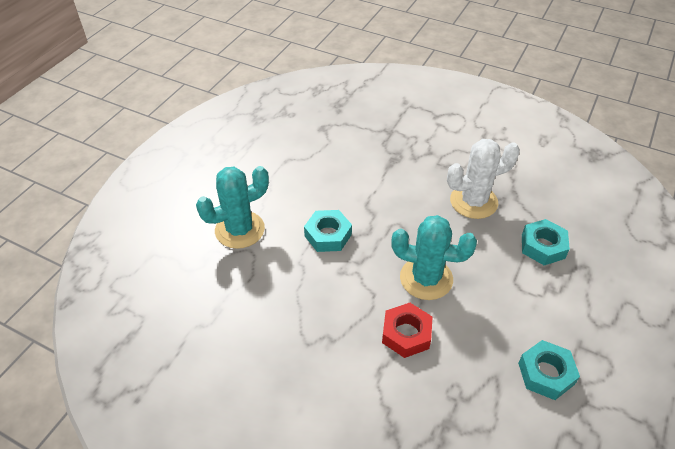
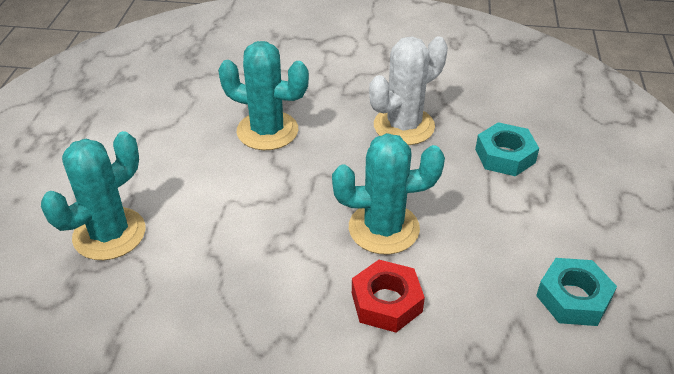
camera: 20 degrees left, 5 degrees down
(328, 235) = (236, 209): turquoise nut -> none
(371, 180) = (267, 131): none -> turquoise cactus

